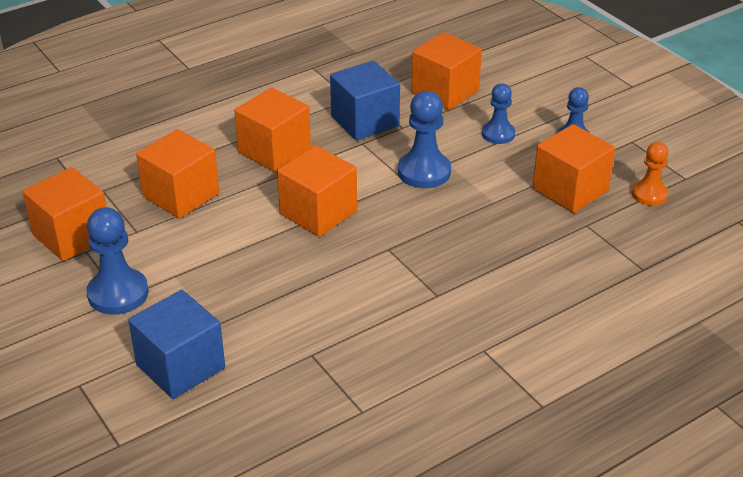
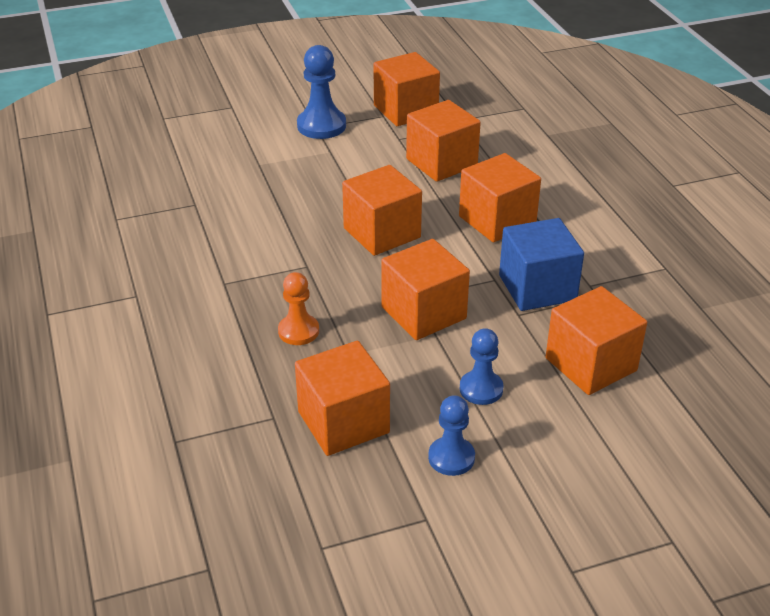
camera: 105 degrees right, 0 degrees up
(180, 366) = (222, 146): blue cube -> none
(424, 172) = (423, 313): blue pawn -> orange cube
(649, 194) = (303, 495): orange pawn -> orange pawn (298, 331)

